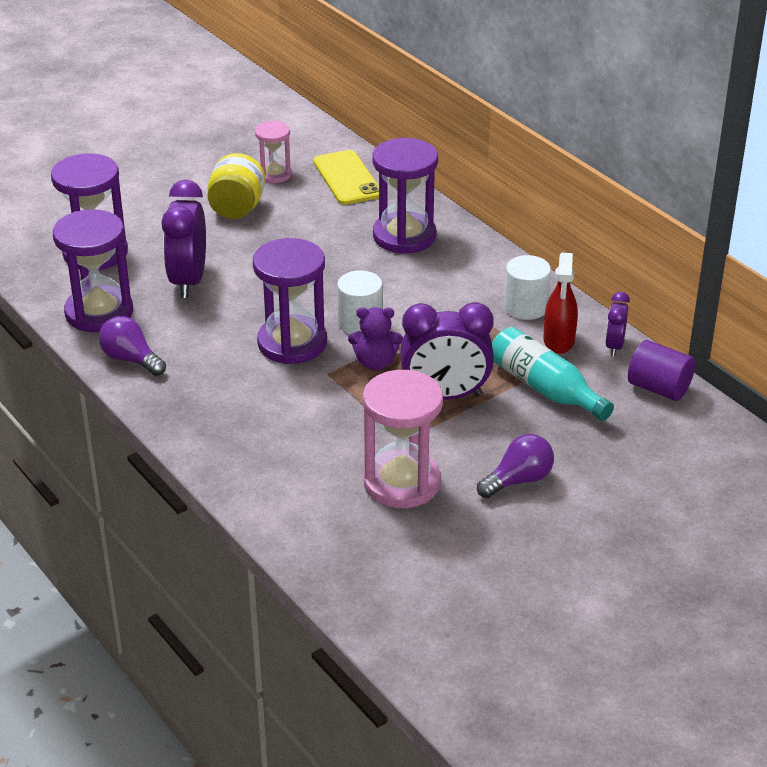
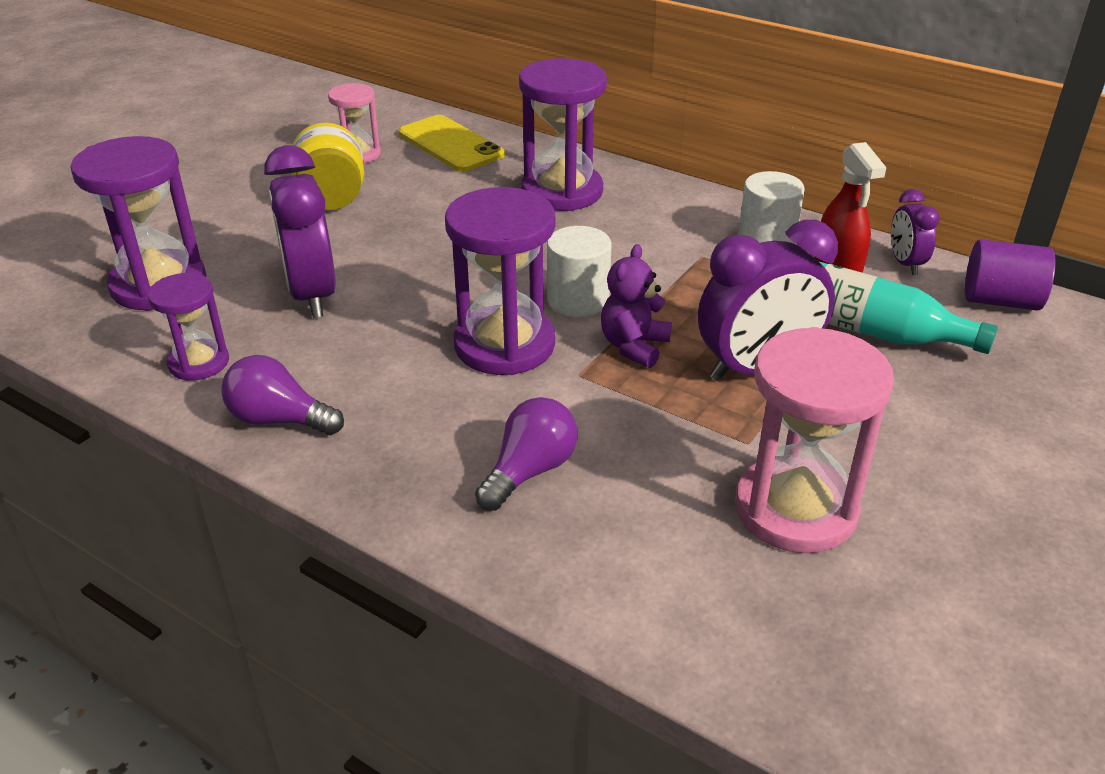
camera: 20 degrees left, 0 degrees up
(99, 312) = (199, 363): purple hourglass -> purple hourglass, size x0.57
(375, 363) = (634, 346): purple teddy bear -> purple teddy bear turned 135 degrees clockwise
(518, 480) = (946, 462): purple light bulb -> purple light bulb (529, 471)

